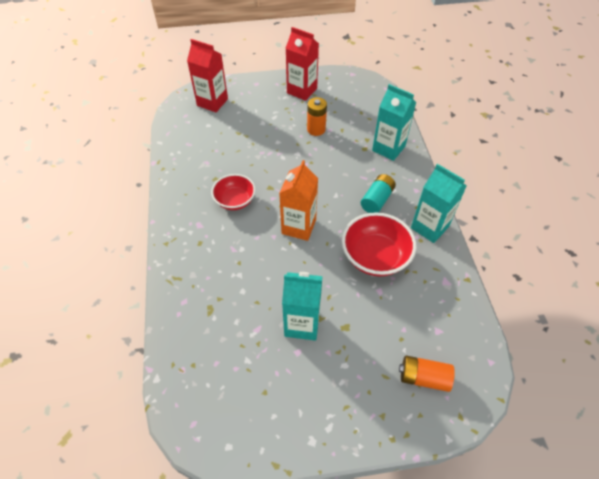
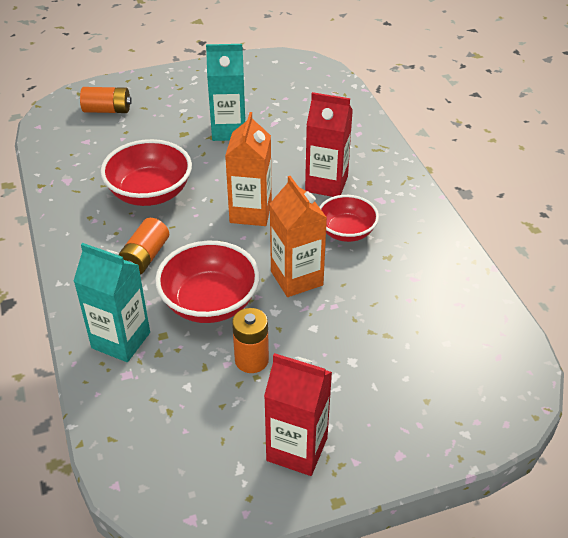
camera: 170 degrees right, 10 degrees down
(212, 102) = (465, 392): red carton -> red carton (326, 184)
(279, 171) = (296, 278): none -> orange carton
(335, 163) = (210, 303): none -> red bowl
(377, 200) = (145, 257): turquoise battery -> orange battery
(429, 227) = (74, 232): turquoise carton -> none

